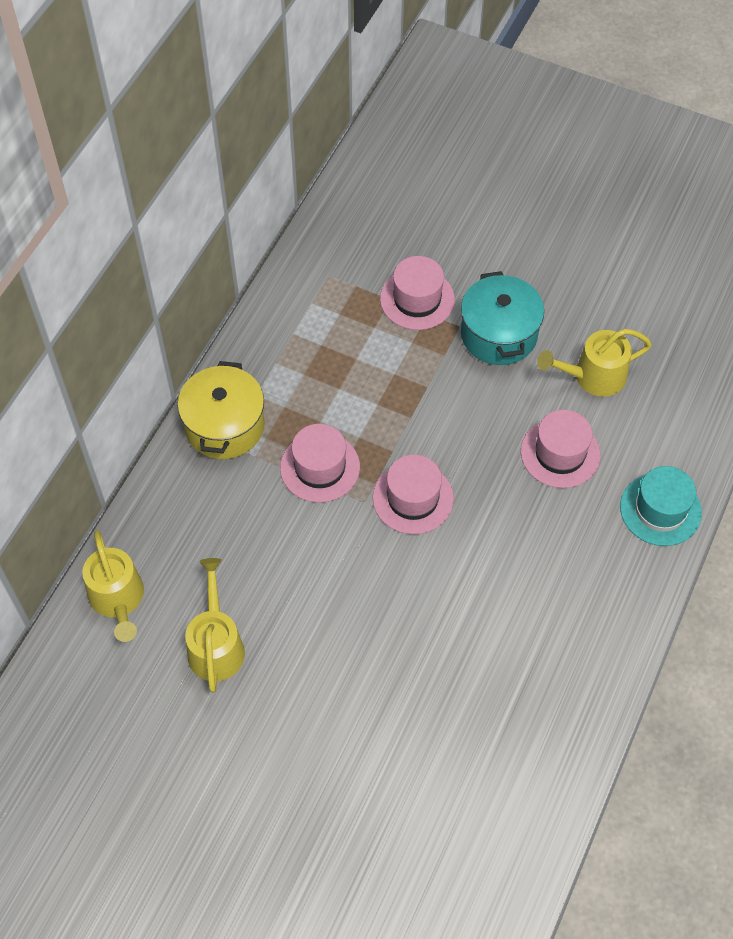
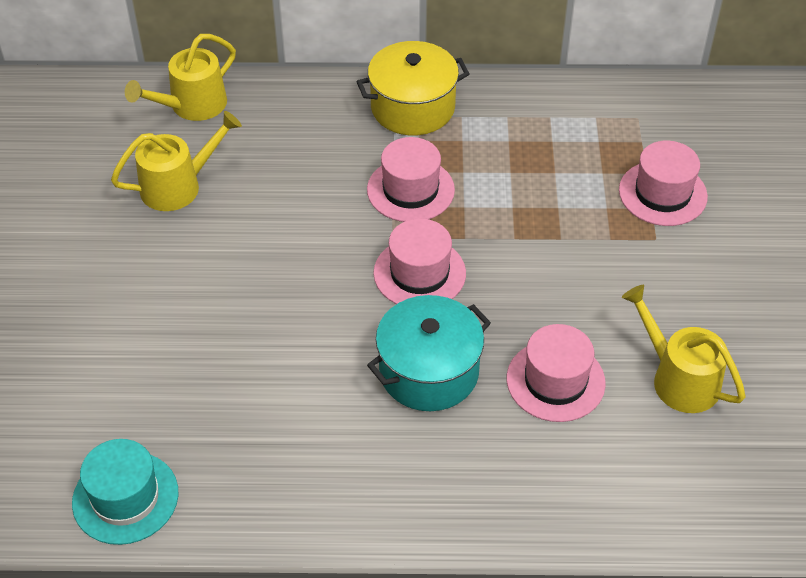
camera: 65 degrees right, 10 degrees down
(499, 334) = (670, 275): turquoise pot -> turquoise pot (429, 372)
(660, 509) = (543, 503): turquoise hat -> turquoise hat (125, 497)

